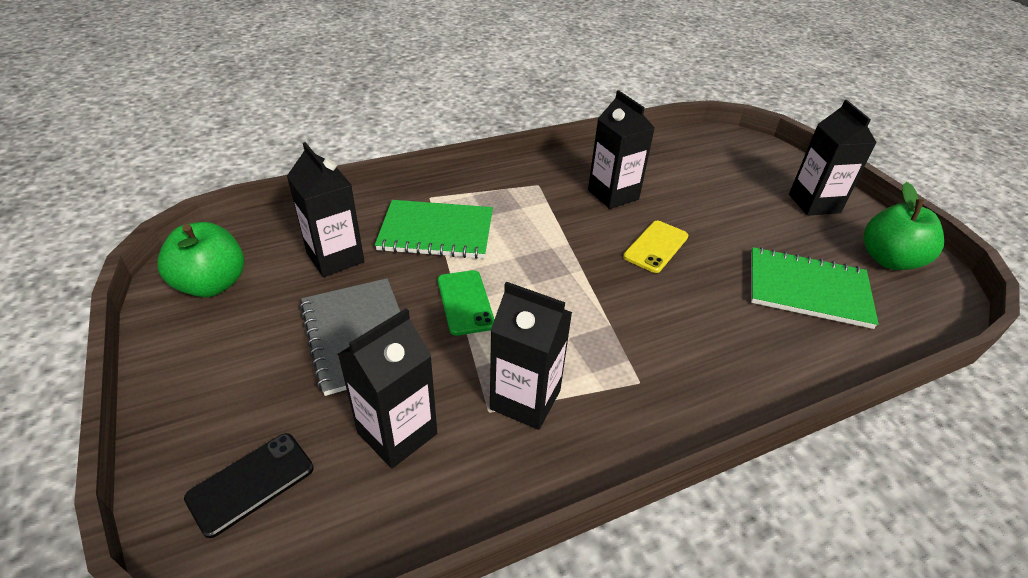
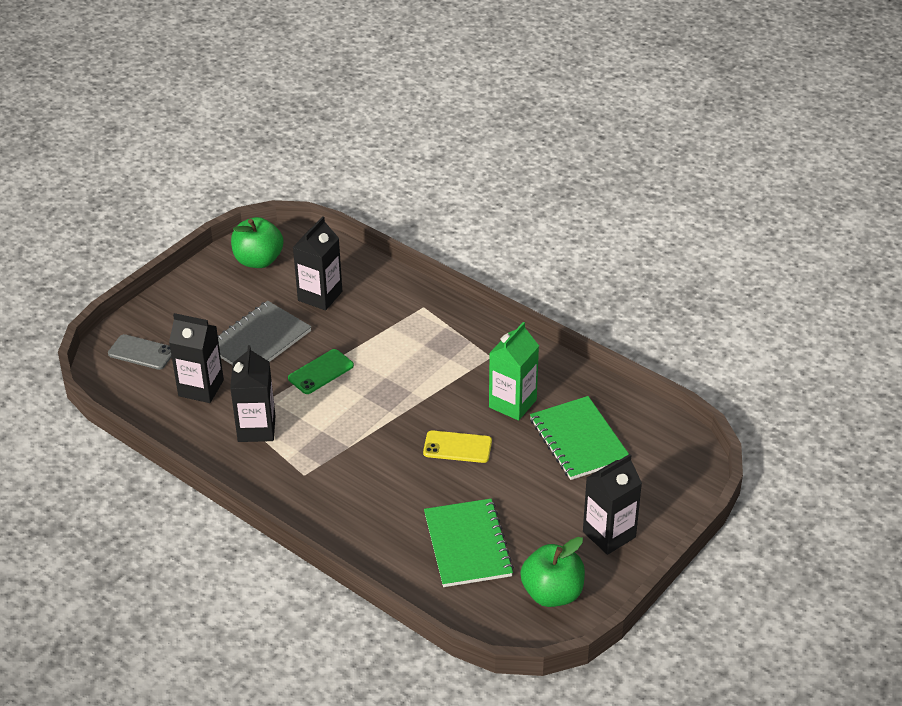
camera: 65 degrees right, 0 degrees up
(251, 483) = (141, 352): black phone -> grey phone
(436, 232) = (384, 328): green notebook -> green notebook (579, 440)
(613, 194) = (512, 403): black carton -> green carton

